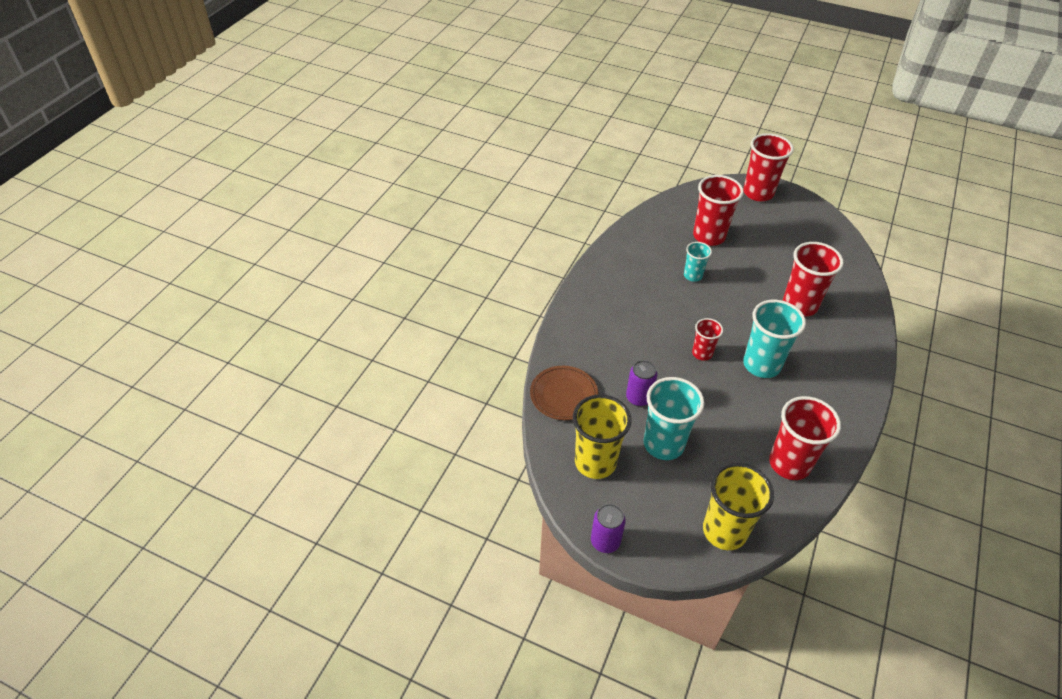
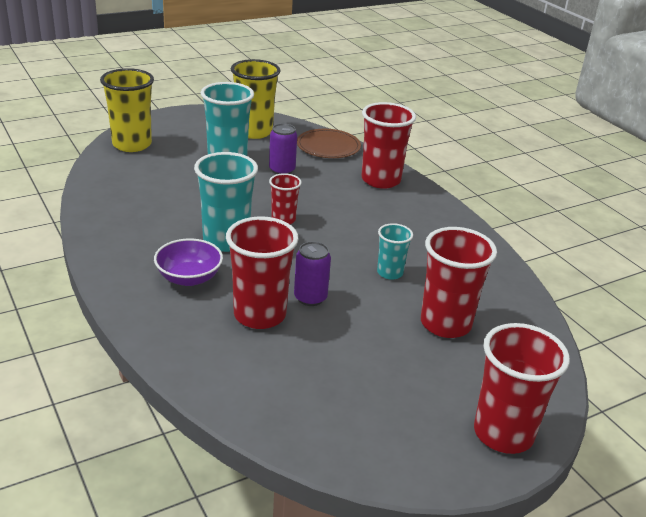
camera: 125 degrees right, 15 degrees down
(605, 541) = (196, 111): purple can -> purple can (310, 298)
(789, 463) = (126, 194): red cup -> red cup (381, 180)
(815, 355) = (189, 278): none -> purple bowl

